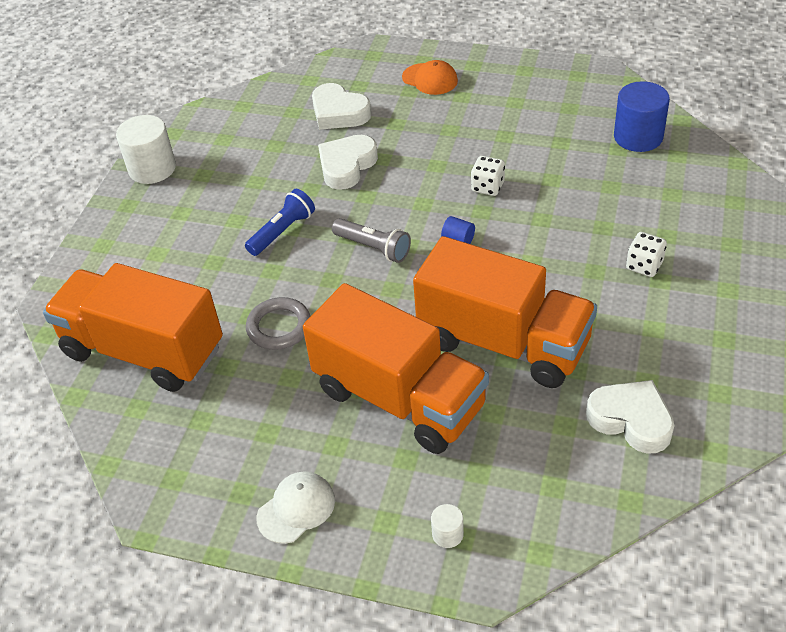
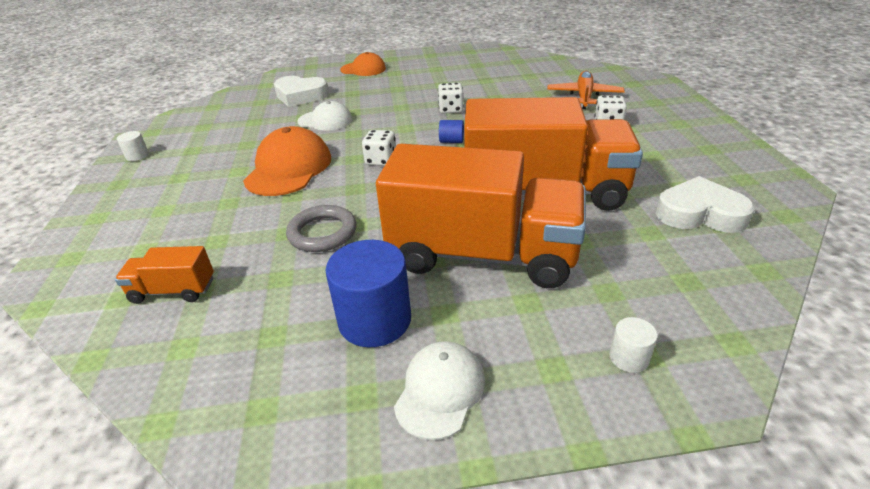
camera: 25 degrees left, 10 degrees down
(144, 351) = (173, 290): orange truck -> orange truck, size x0.42
(152, 168) = (137, 156): white cylinder -> white cylinder, size x0.47
(282, 232) = (289, 168): blue flashlight -> orange cap
(347, 166) = (325, 120): white heart -> white cap
(373, 247) = (381, 160): grey flashlight -> white dice
(638, 137) = (537, 68): blue cylinder -> blue cylinder (375, 320)
(654, 209) = (584, 96): none -> orange plane

